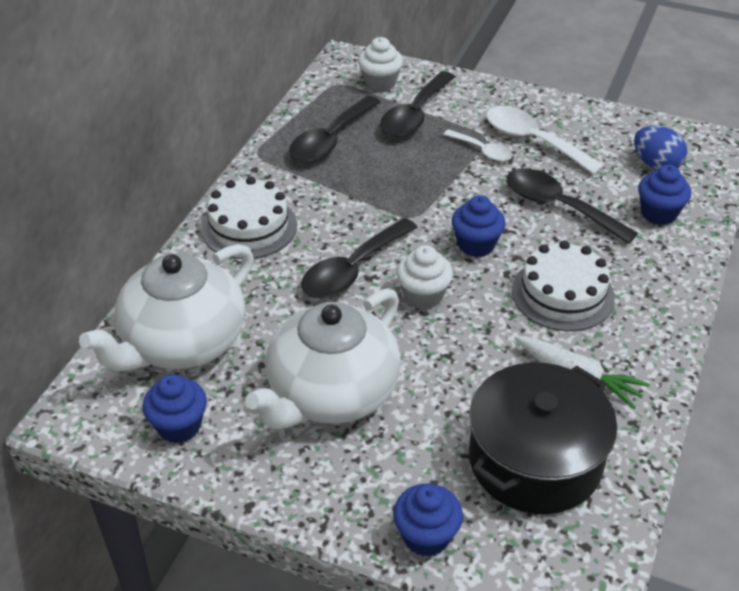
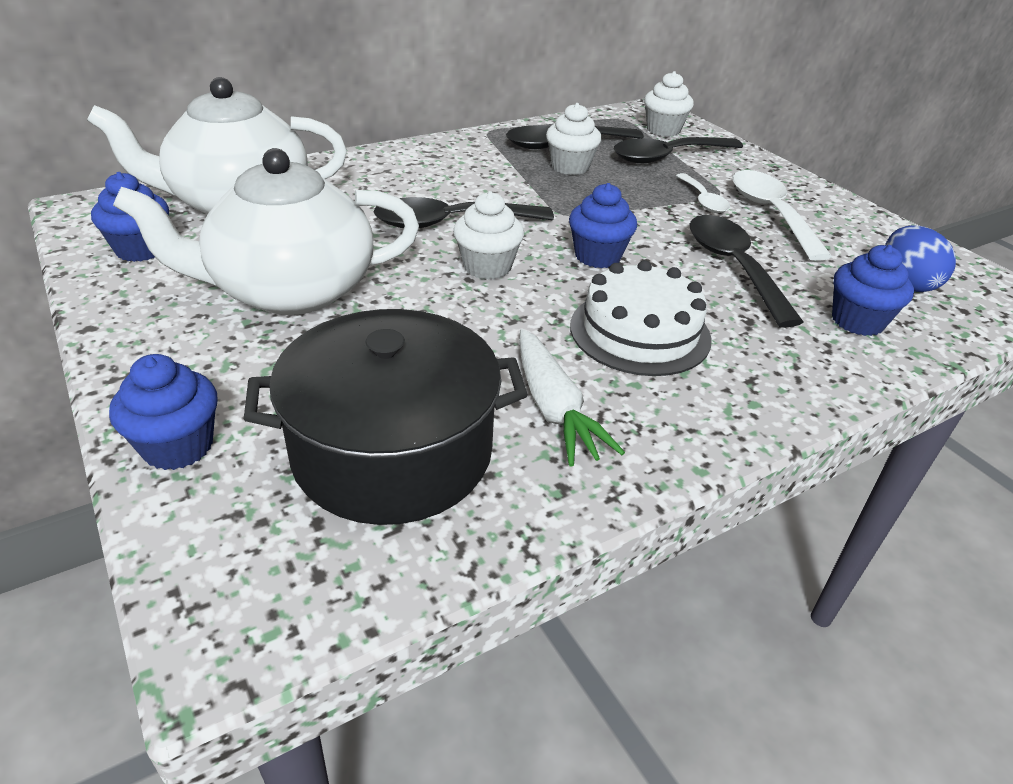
camera: 35 degrees right, 5 degrees down
(249, 226) = (410, 164): white cake -> none
(363, 164) = (570, 167): none -> white cupcake

